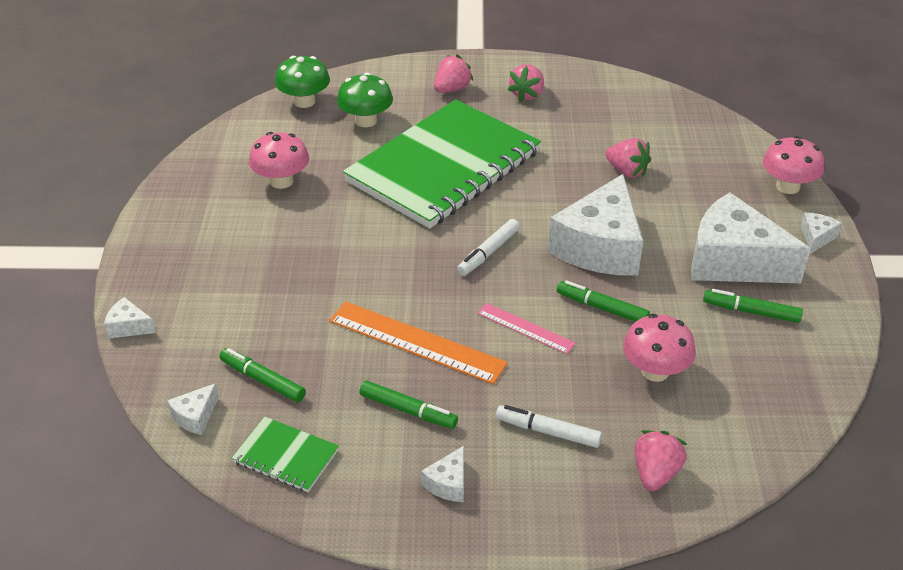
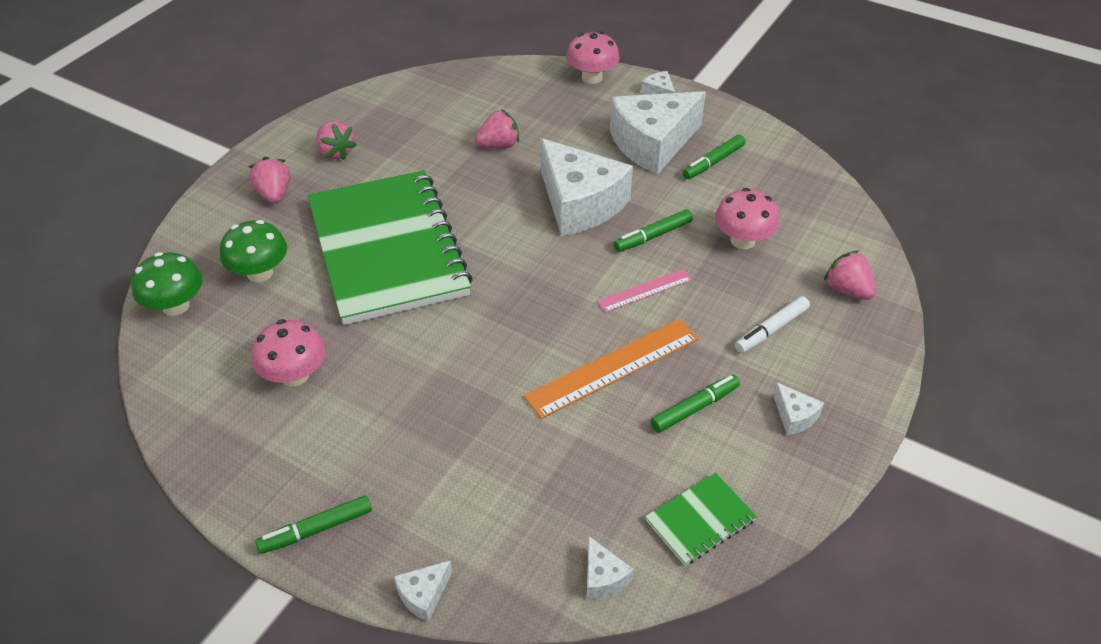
camera: 60 degrees left, 5 degrees up
(262, 380) = (587, 502): green marker -> green marker (316, 529)
(488, 253) = (532, 271): white marker -> none

